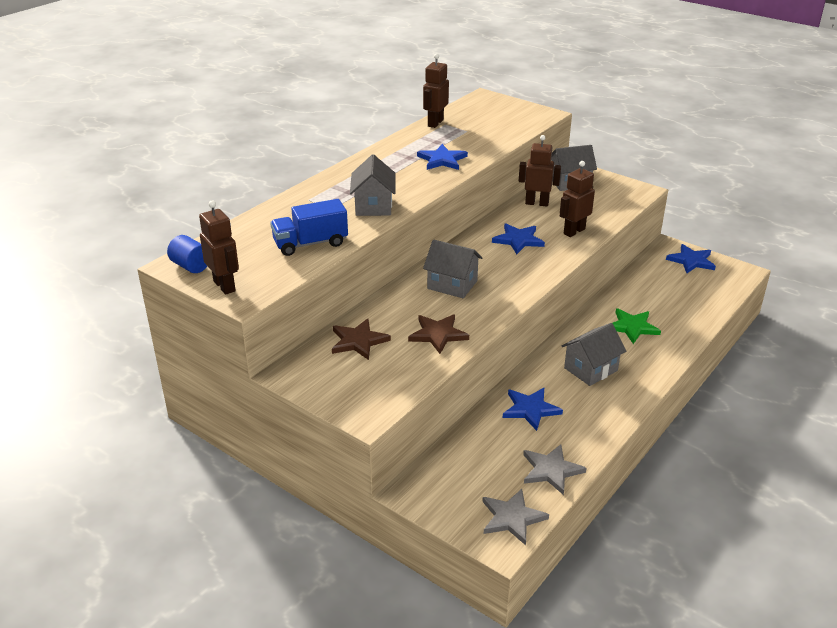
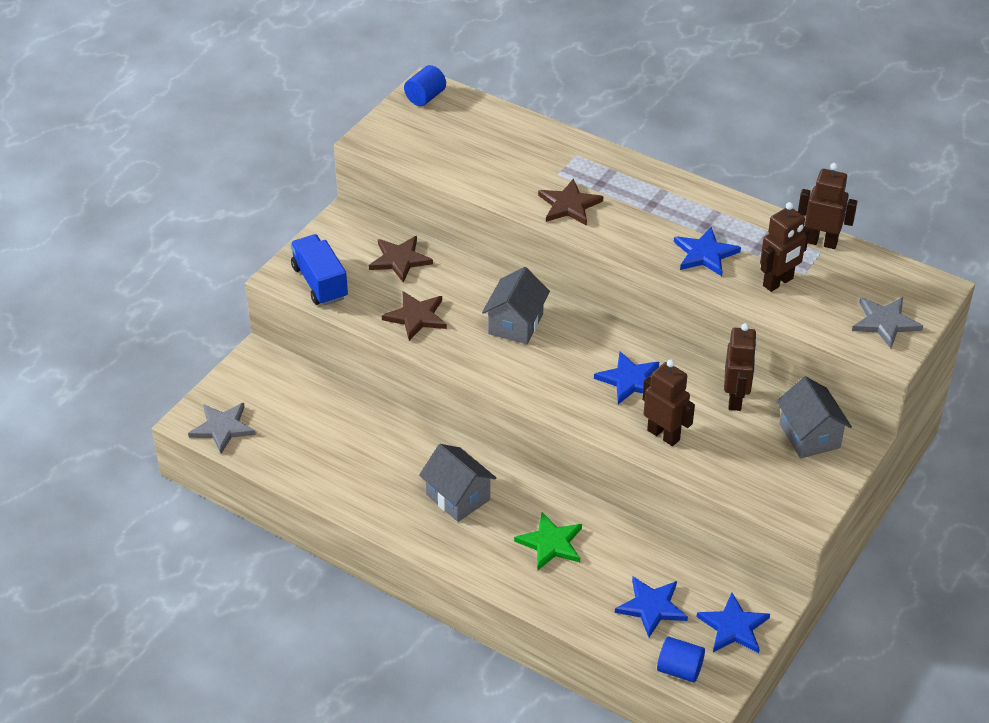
camera: 85 degrees right, 10 degrees up
(225, 286) = (392, 124): brown robot -> brown robot (778, 282)
(310, 243) = (478, 168): blue truck -> blue truck (320, 282)
(373, 206) = (569, 205): grey house -> brown star
(530, 409) = (381, 442): blue star -> blue star (651, 607)
(551, 470) = (287, 458): grey star -> grey star (885, 323)
(733, 283) = (679, 669): none -> blue cylinder

